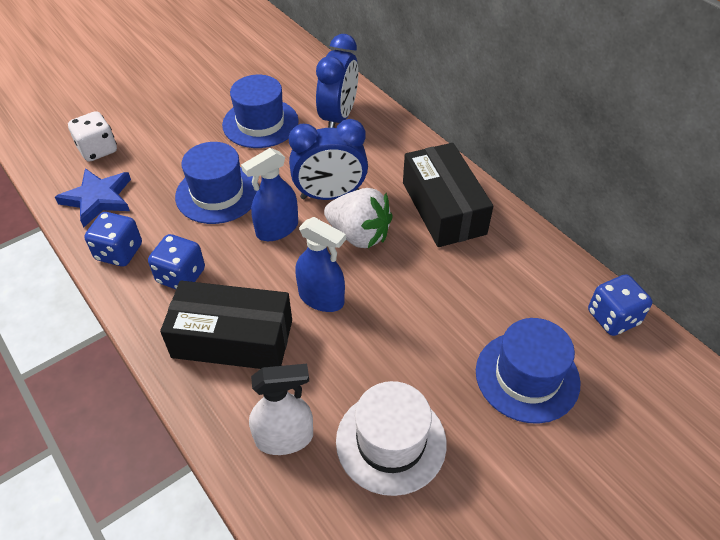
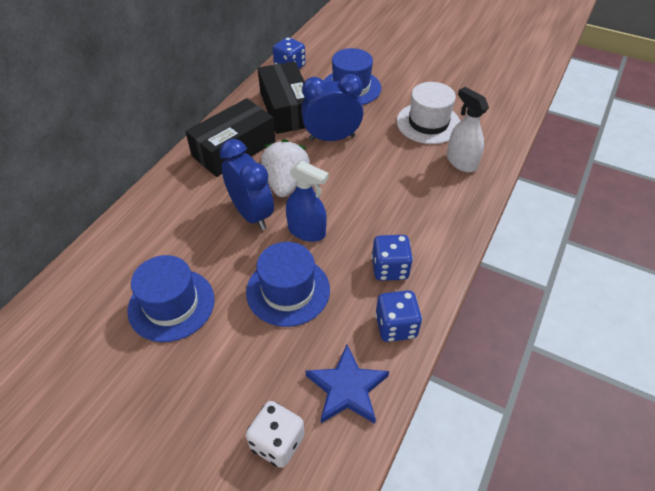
camera: 115 degrees left, 0 degrees up
(232, 339) = (419, 212): black box -> black box (286, 109)
(321, 298) = (355, 182): blue spray bottle -> none
(338, 117) = (141, 246): blue clock -> blue clock (332, 138)

